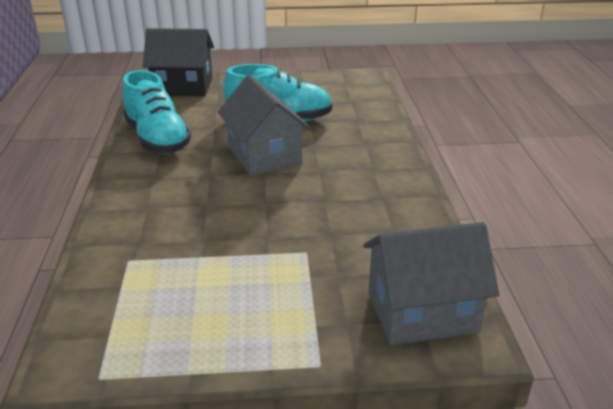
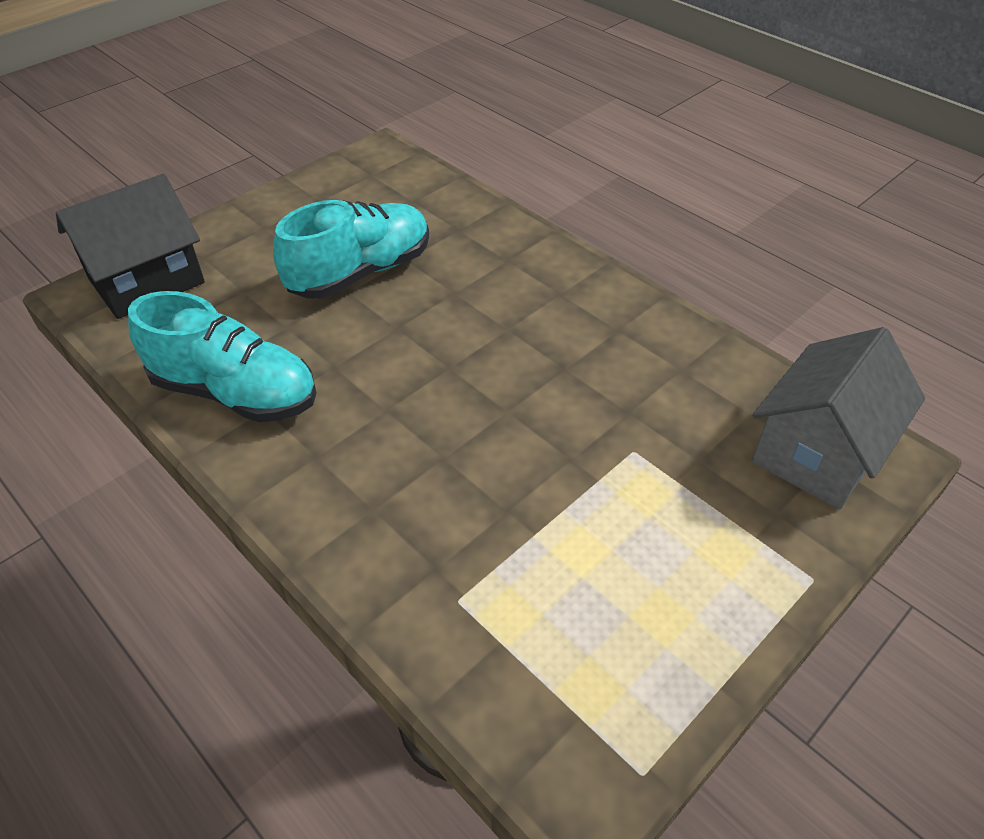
camera: 40 degrees left, 15 degrees up
(264, 155) = (415, 341): grey house -> none

